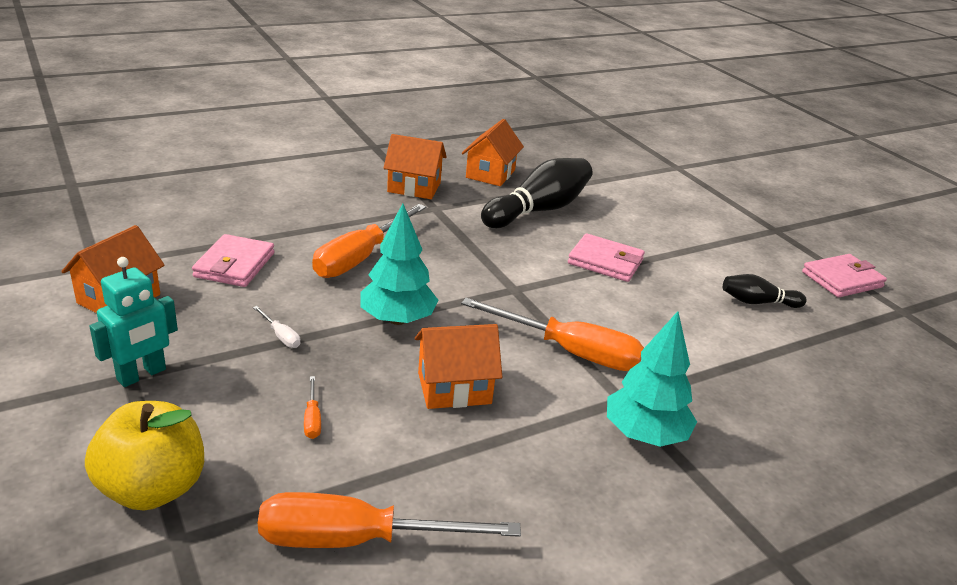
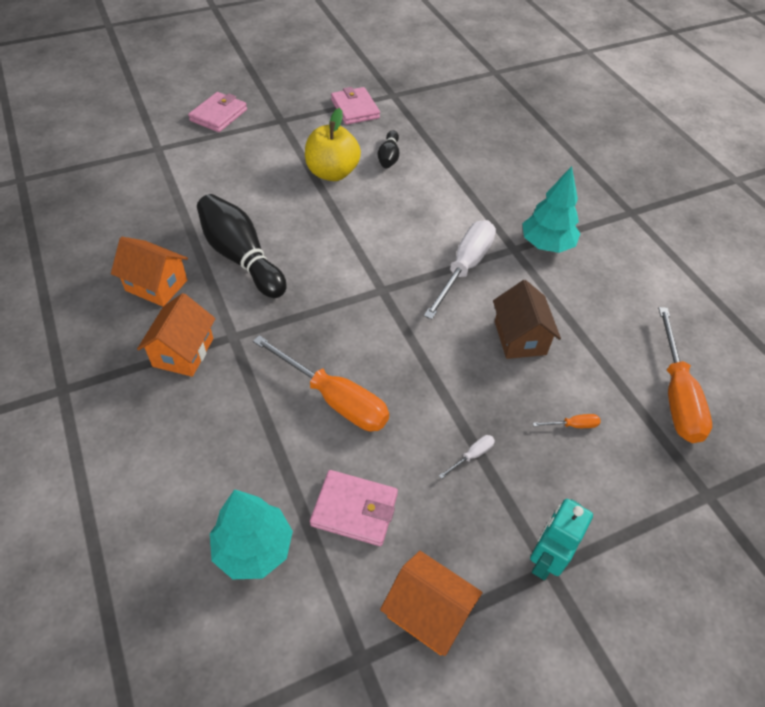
camera: 85 degrees left, 20 degrees up
(142, 375) = (545, 559): turquoise robot -> turquoise robot turned 105 degrees counterclockwise
(153, 488) = (669, 521): yellow apple -> yellow apple (332, 173)
(397, 319) = (436, 371): turquoise tree -> turquoise tree (253, 548)
(454, 388) = (520, 338): orange house -> brown house
(569, 352) = (465, 267): orange screwdriver -> white screwdriver
(605, 262) = (335, 227): pink wallet -> pink wallet (218, 115)

